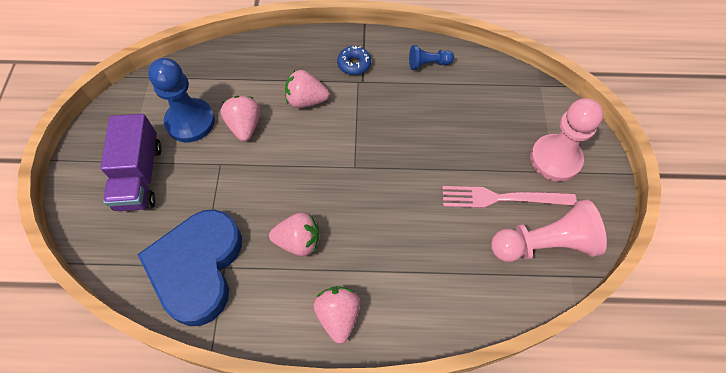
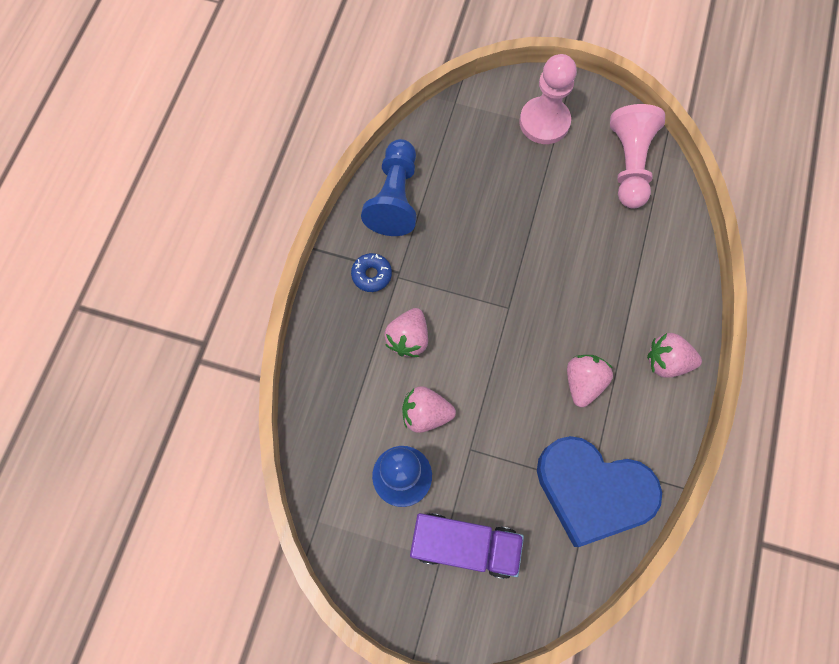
camera: 75 degrees left, 10 degrees up
(428, 64) = (395, 198): blue pawn -> blue pawn, size x1.93
(502, 198) = (575, 182): pink fork -> none

